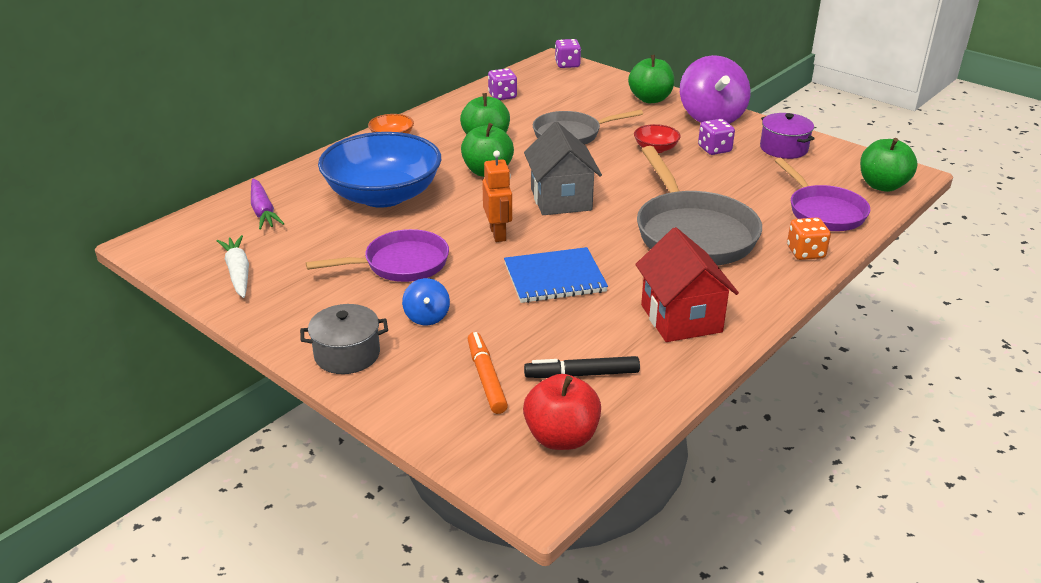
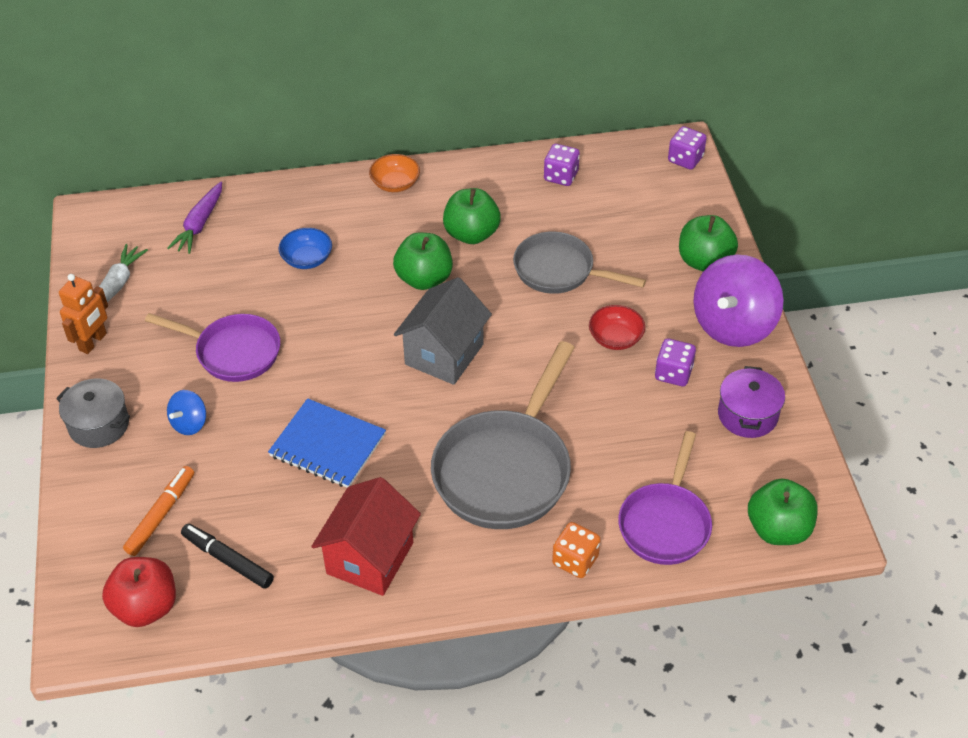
camera: 40 degrees right, 15 degrees up
(383, 195) = (307, 259): blue bowl -> blue bowl, size x0.42
(498, 234) = (343, 364): orange robot -> orange robot (93, 342)

